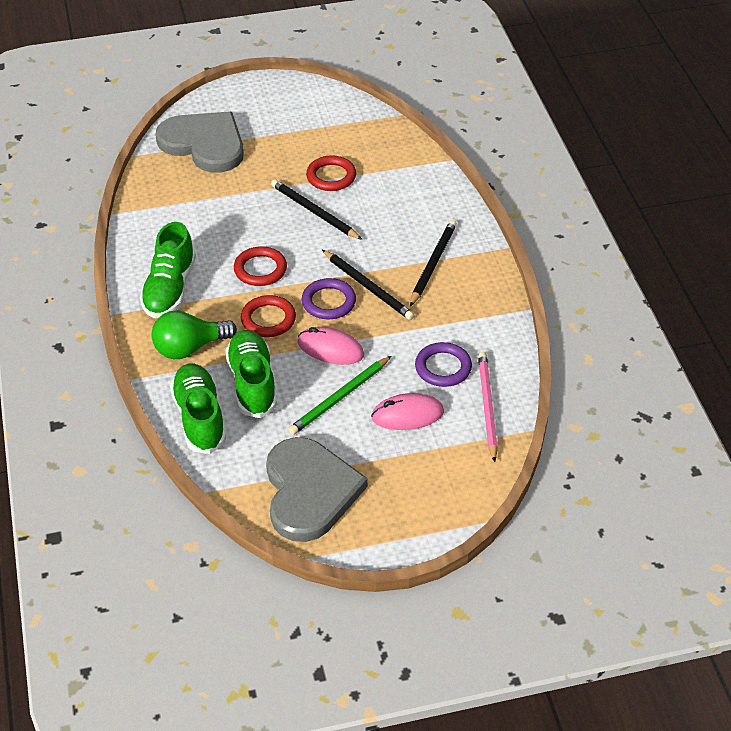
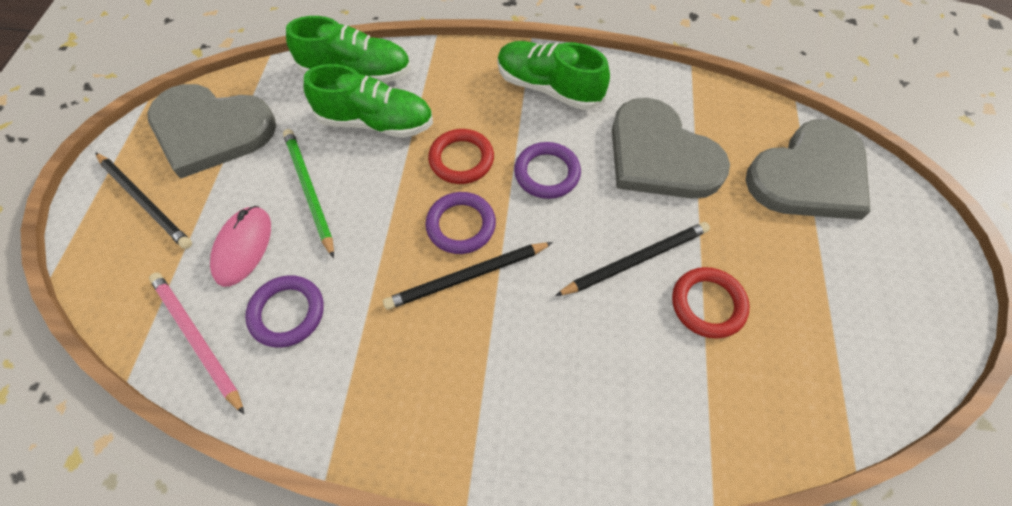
camera: 110 degrees right, 15 degrees up
(189, 348) = (453, 85): green light bulb -> none
(216, 215) = (660, 155): none -> grey heart
(260, 269) = (547, 173): red ring -> purple ring
(330, 349) = (385, 204): pink mouse -> none
(433, 264) = (476, 375): black pencil -> black pencil (145, 202)
(487, 406) = (197, 339): pink pencil -> pink pencil turned 150 degrees counterclockwise

